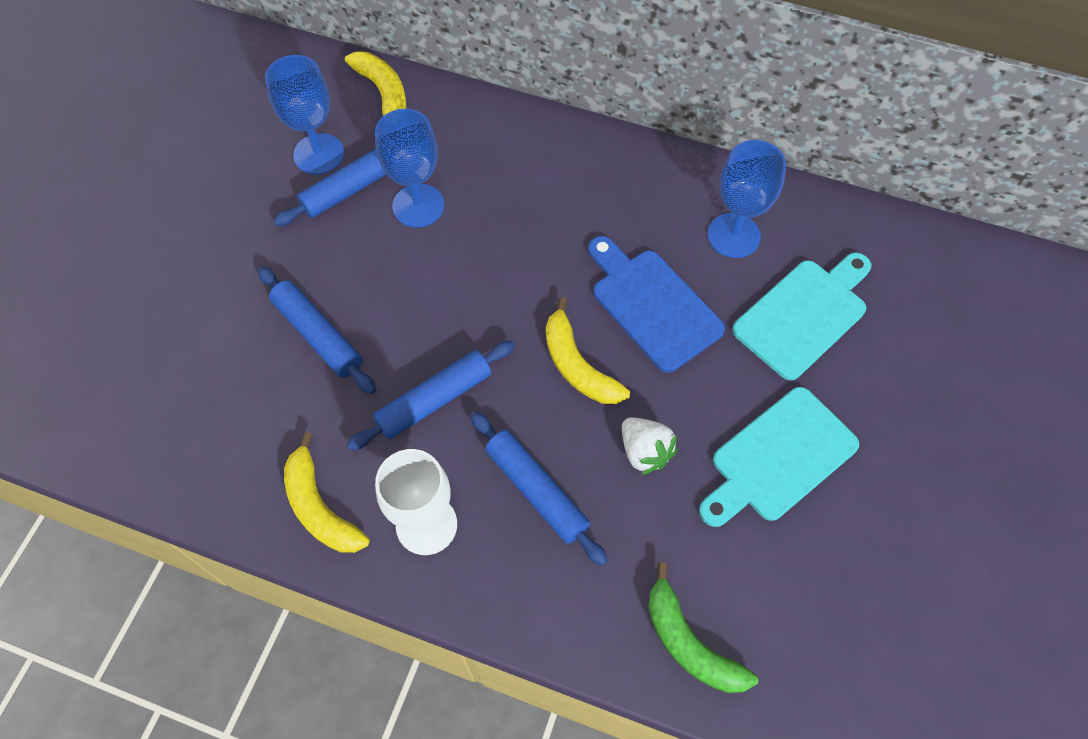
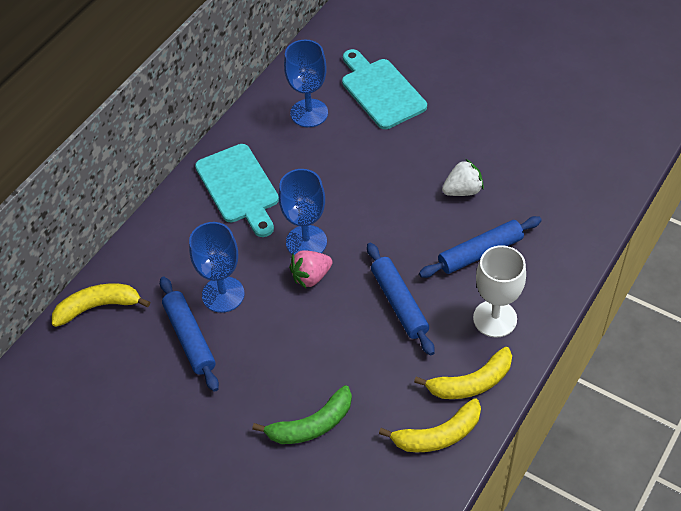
camera: 75 degrees left, 10 degrees down
(318, 154) = (145, 360): blue goblet -> blue goblet (306, 242)
(318, 335) = (325, 373): blue rolling pin -> none
(459, 292) = (311, 277): none -> pink strawberry
(577, 365) = (390, 215): yellow banana -> yellow banana (438, 435)
(652, 305) = (353, 167): blue cutting board -> none
(689, 643) = (592, 191): green banana -> green banana (311, 425)
(779, 458) = (479, 125): turquoise cutting board -> turquoise cutting board (239, 187)

